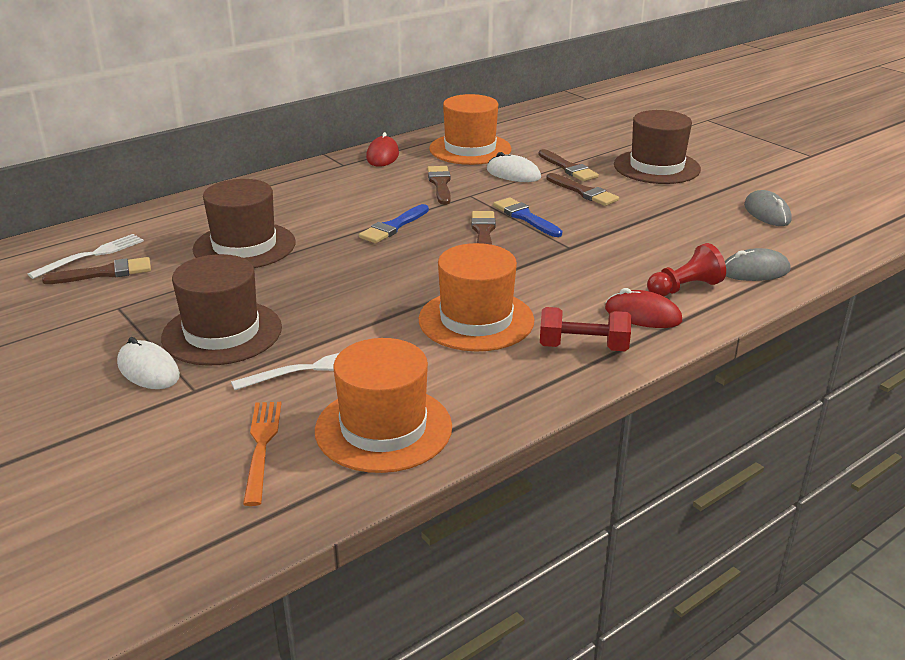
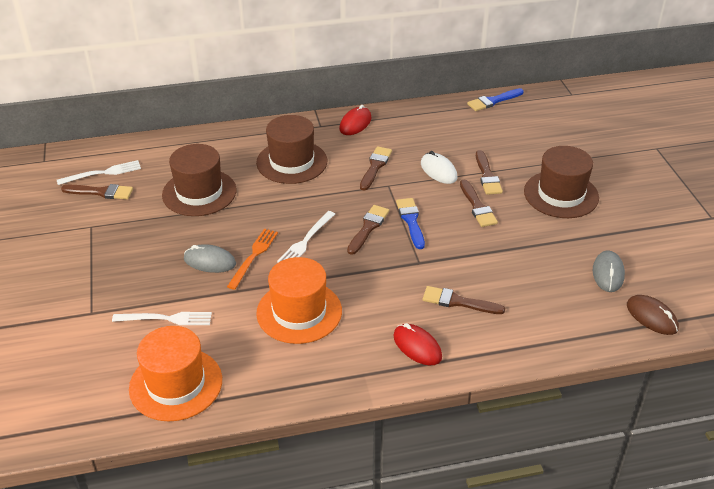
camera: 25 degrees right, 10 degrees up
(148, 370) = (76, 287): white mouse -> none
(222, 333) = (136, 269): brown hat -> brown hat (292, 162)
(262, 446) = (99, 372): orange fork -> orange fork (253, 256)
(393, 227) = (309, 203): blue brush -> blue brush (493, 101)
(421, 258) = (306, 240): none -> white fork
(470, 149) = (427, 133): orange hat -> none
(583, 347) = (351, 362): red dumbbell -> none
(646, 268) = (458, 302): none -> brown brush
(684, 288) = (470, 331): red pawn -> none
(755, 271) = (540, 332): grey mouse -> grey mouse (210, 261)
(843, 234) = (651, 317): none -> brown mouse

